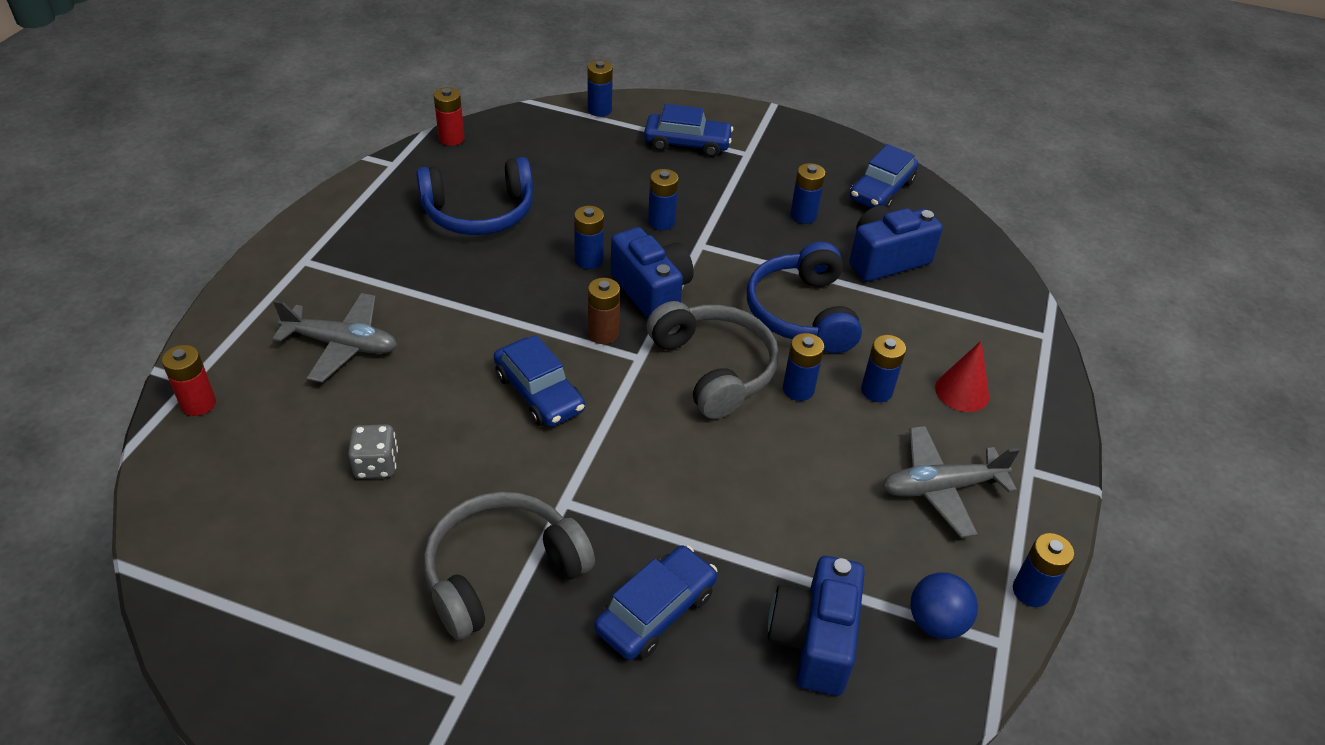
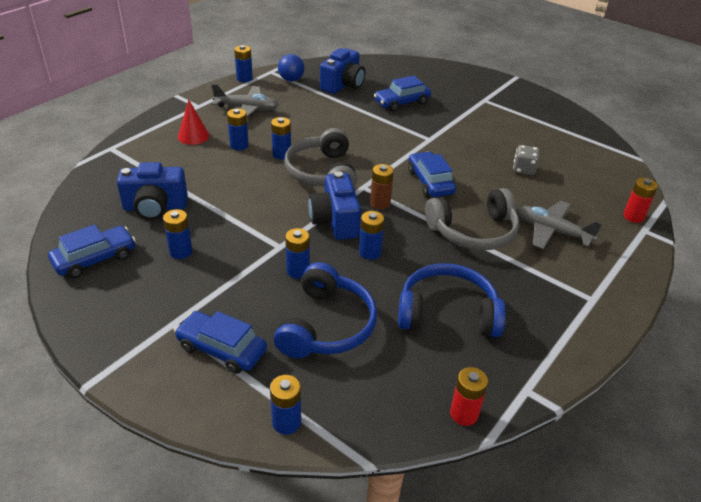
camera: 160 degrees left, 5 degrees down
(502, 572) = (464, 124): grey headphones -> grey headphones (473, 231)
(801, 313) = (245, 188): blue headphones -> blue headphones (326, 325)

